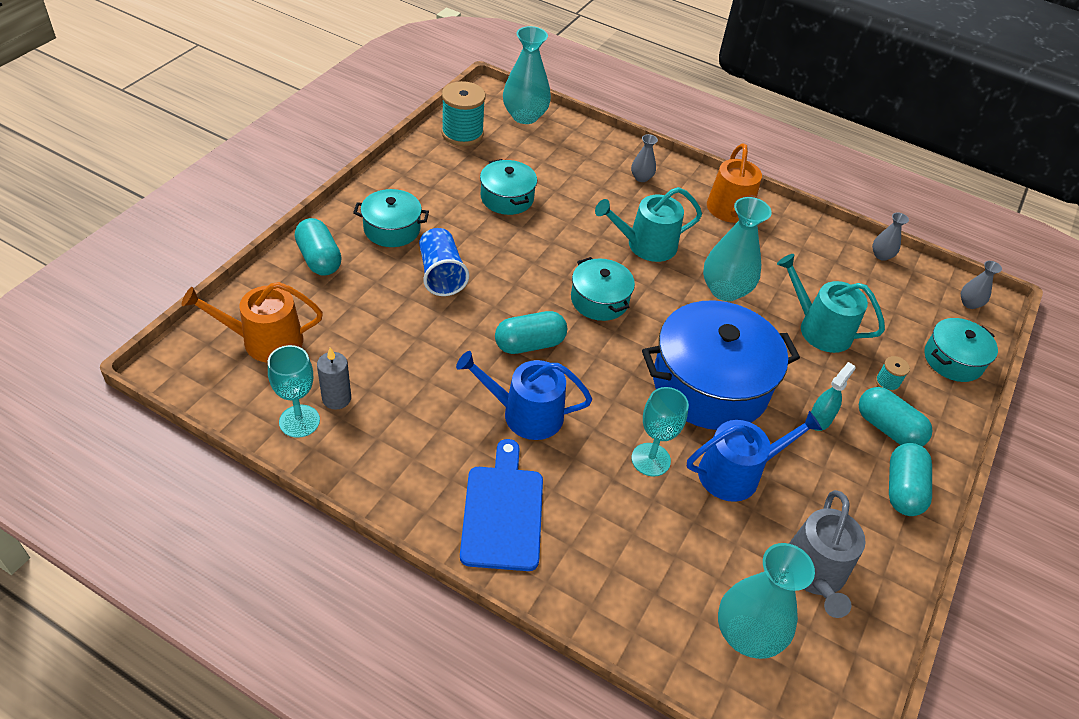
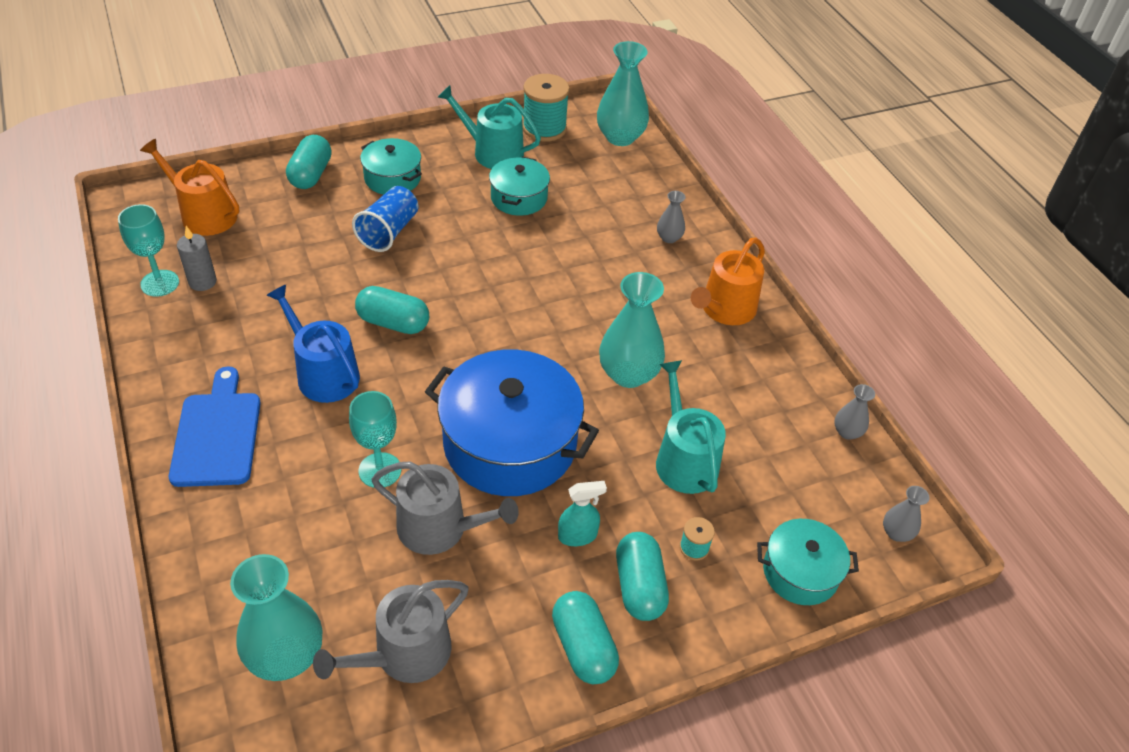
camera: 40 degrees right, 0 degrees up
(502, 512) = (217, 434): blue cutting board -> blue cutting board turned 45 degrees counterclockwise
(599, 300) = (497, 320): turquoise pot -> none
(646, 245) = (599, 297): turquoise watering can -> turquoise watering can (492, 152)
(736, 473) = (440, 528): blue watering can -> grey watering can
(903, 489) = (583, 647): turquoise capsule -> turquoise capsule turned 75 degrees counterclockwise

